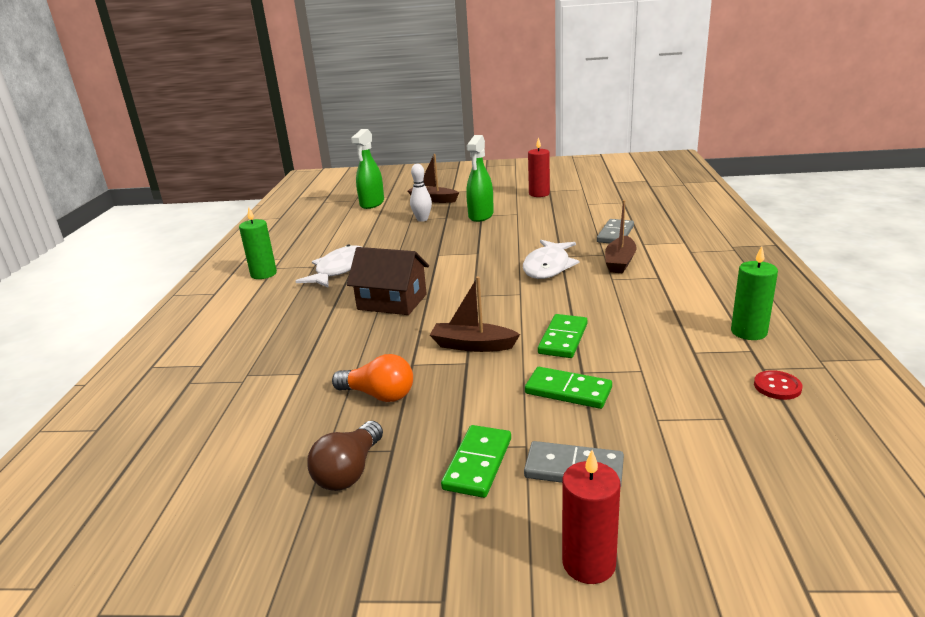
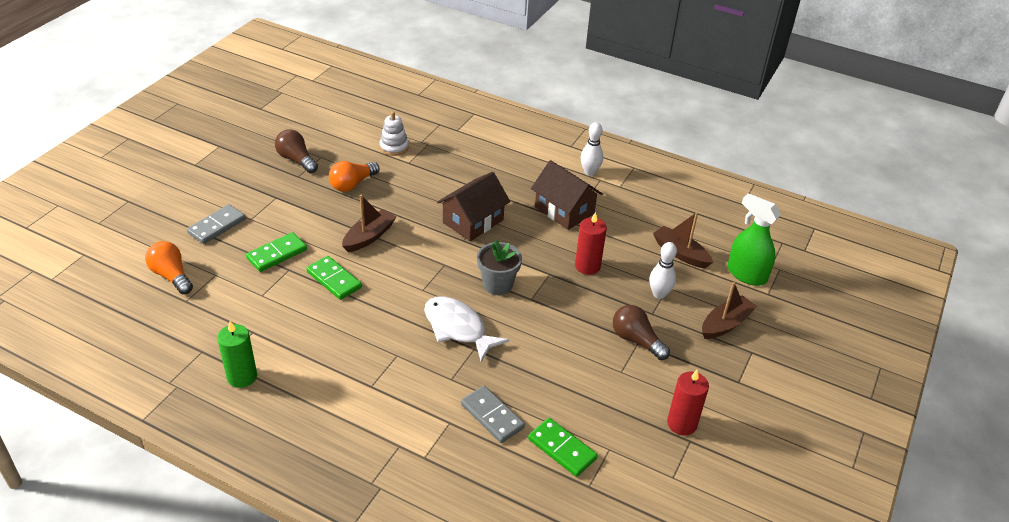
camera: 110 degrees right, 15 degrees up
(263, 274) = (590, 172): green candle -> white bowling pin
(267, 396) = (394, 147): none -> white stacking toy
(338, 269) = (564, 210): white fish -> brown house
(475, 267) = (497, 284): none -> grey flower pot
(477, 463) = (256, 198): green domino -> green domino (562, 449)
(481, 216) = (636, 340): green spray bottle -> brown light bulb
(588, 563) = (165, 205): red candle -> red candle (587, 266)
(620, 262) = (424, 379): brown boat -> brown boat (680, 253)
(708, 454) = (171, 276): none -> orange light bulb
(777, 386) = (181, 343): red button -> none

